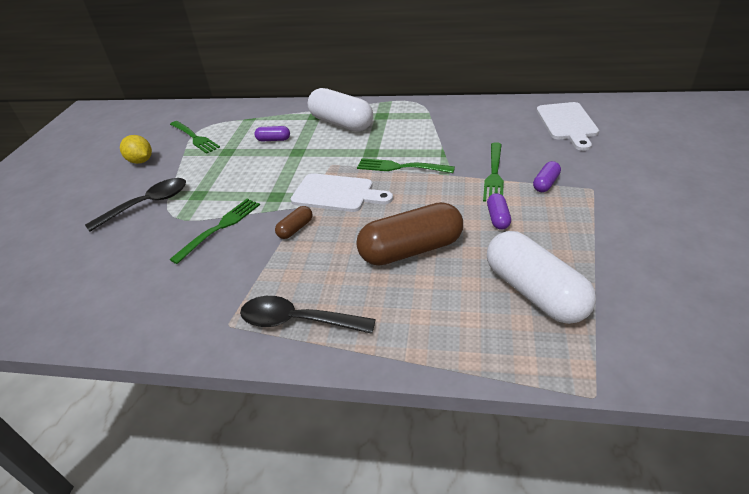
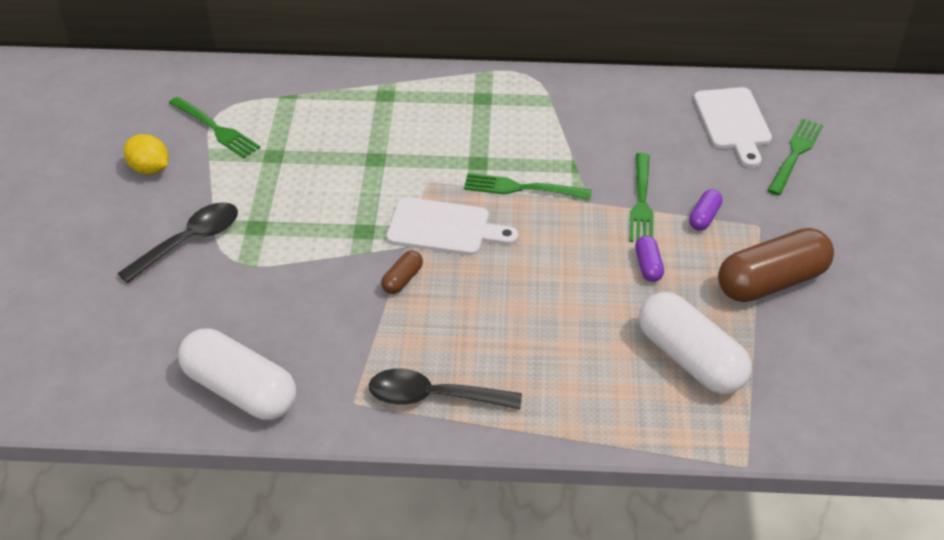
camera: 10 degrees left, 5 degrees up
(220, 228) = (303, 278): green fork -> green fork (795, 154)
(273, 140) = (336, 137): purple capsule -> none
(341, 123) = (427, 110): white capsule -> white capsule (240, 390)
(411, 250) = (549, 308): brown capsule -> brown capsule (771, 282)

